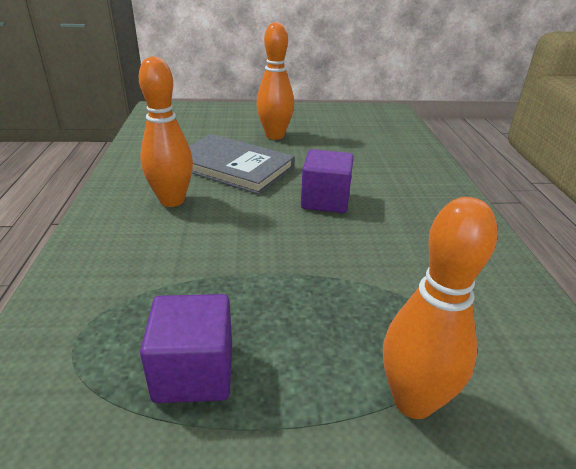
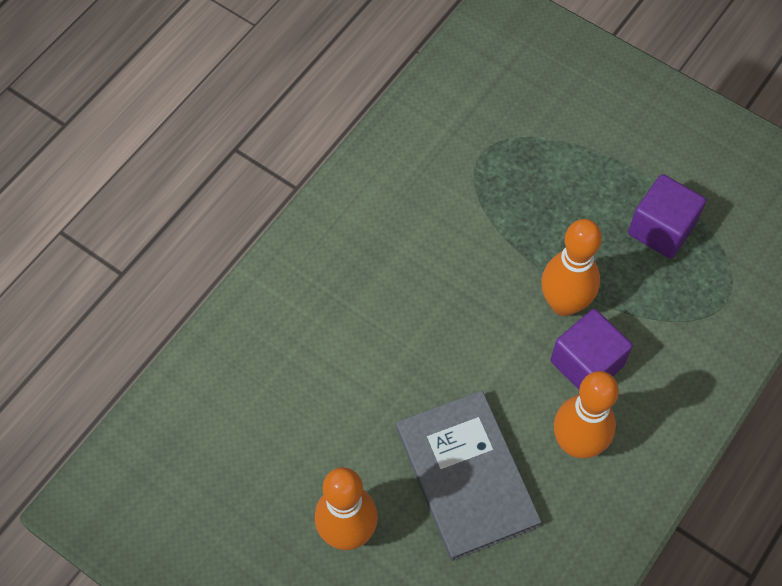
camera: 140 degrees left, 30 degrees up
(325, 200) = (423, 341): purple cube -> purple cube (586, 363)
(413, 401) = (551, 134): orange bowling pin -> orange bowling pin (564, 303)

